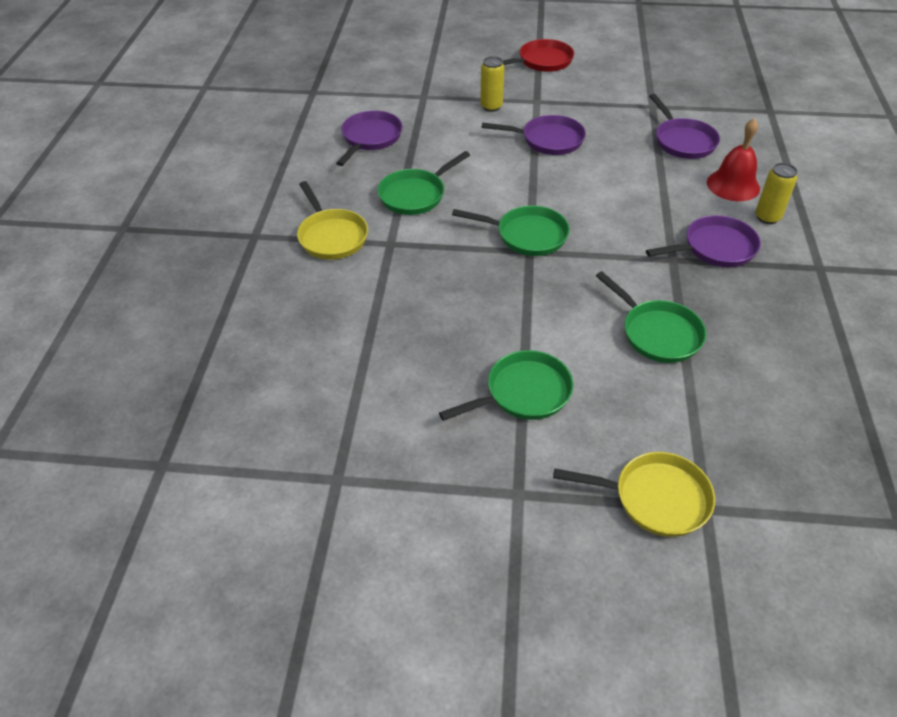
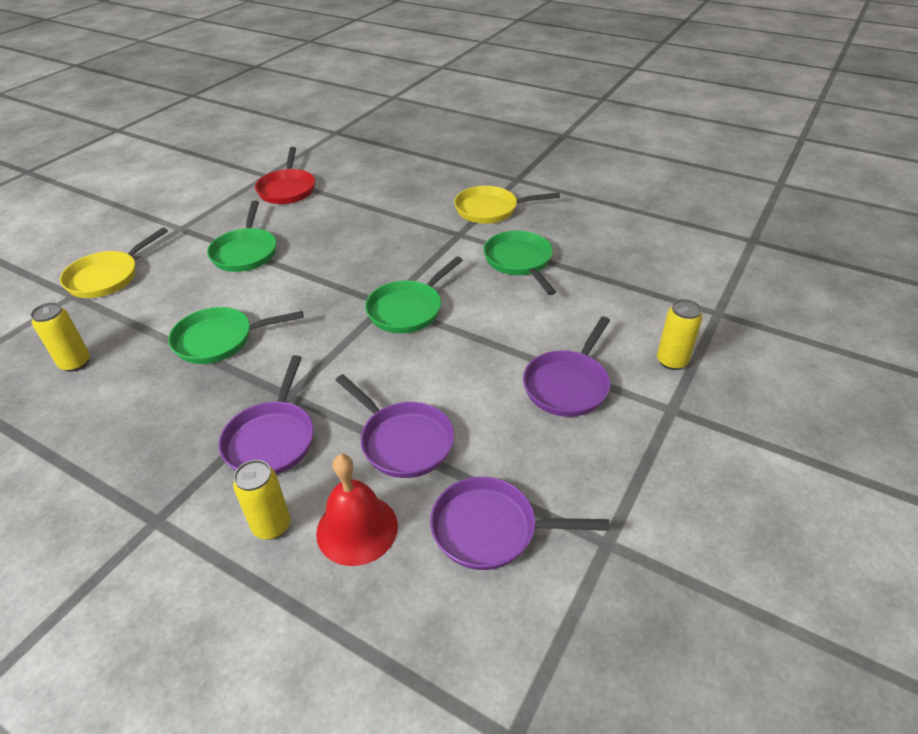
camera: 115 degrees right, 5 degrees down
(370, 138) = (636, 257): purple pan -> purple pan (403, 441)
(542, 61) = (799, 461): red pan -> red pan (287, 189)
(772, 419) = (75, 363): none -> yellow can

